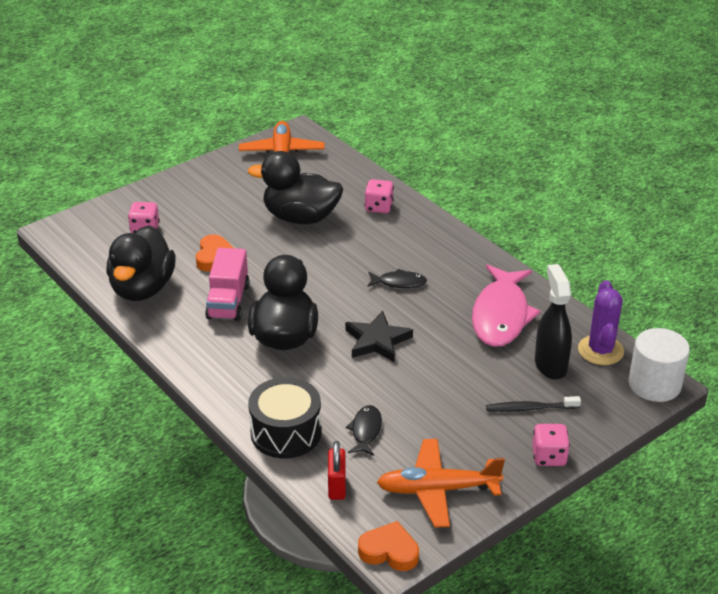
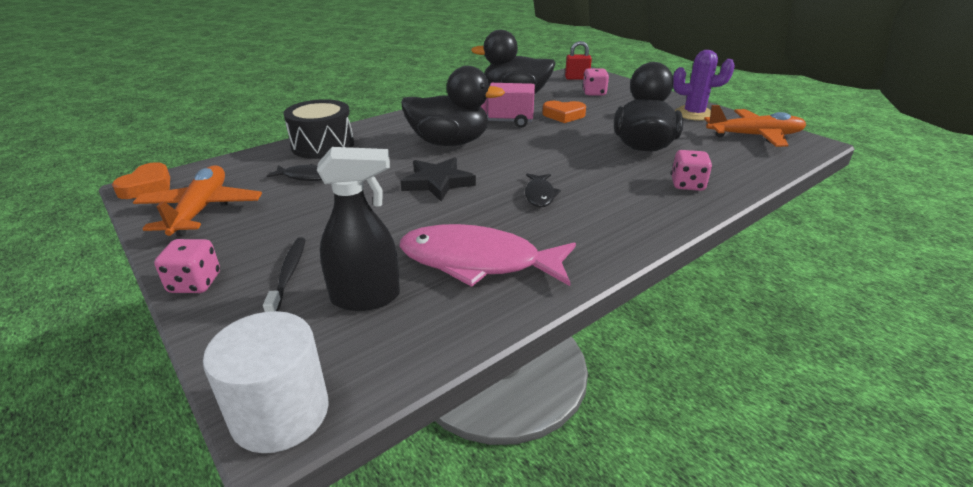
camera: 90 degrees right, 5 degrees down
(337, 486) = (244, 165): red padlock -> red padlock (577, 78)
(600, 350) = (386, 353): purple cactus -> purple cactus (694, 114)

